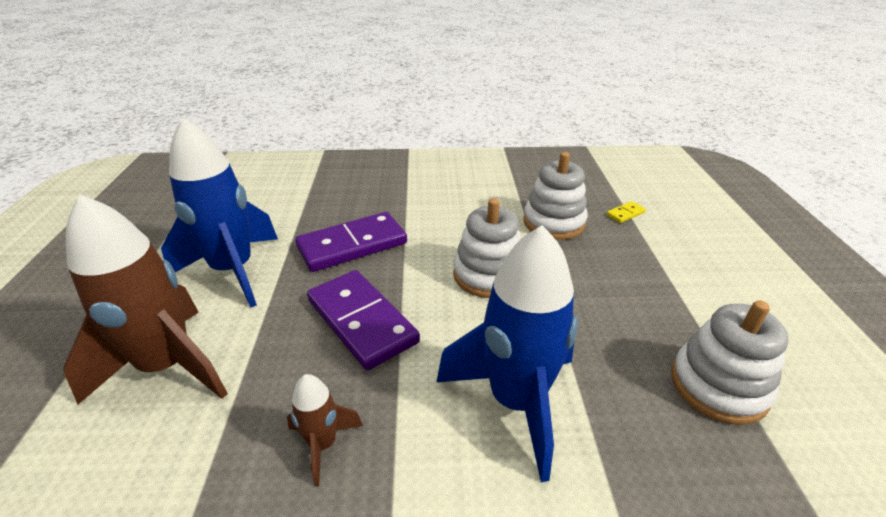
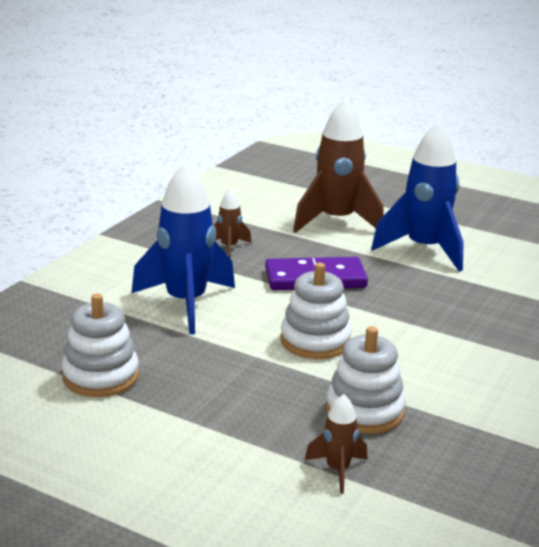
camera: 120 degrees right, 10 degrees down
(352, 245) = (420, 298): purple domino -> none
(625, 214) = (337, 470): yellow domino -> brown rocket

